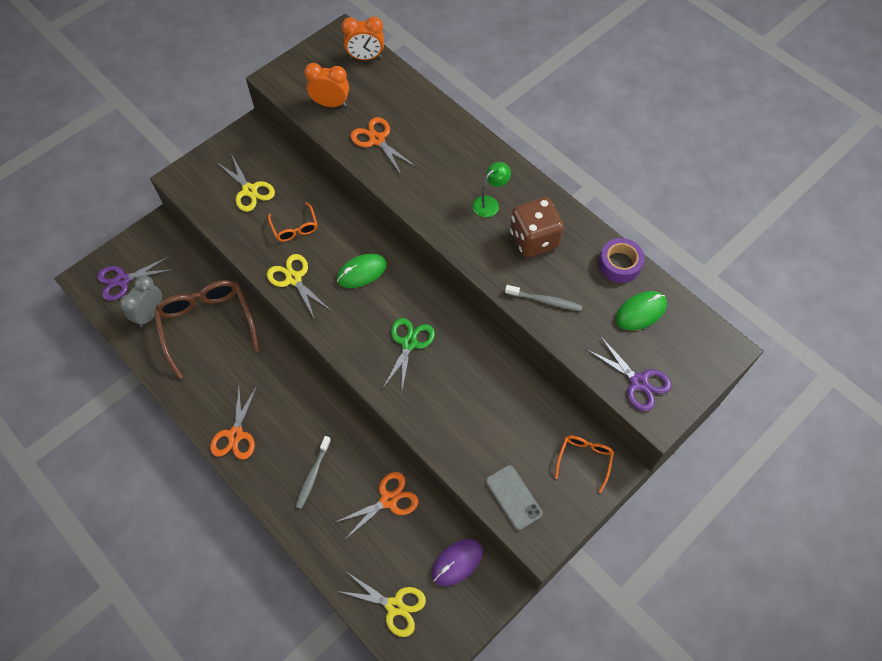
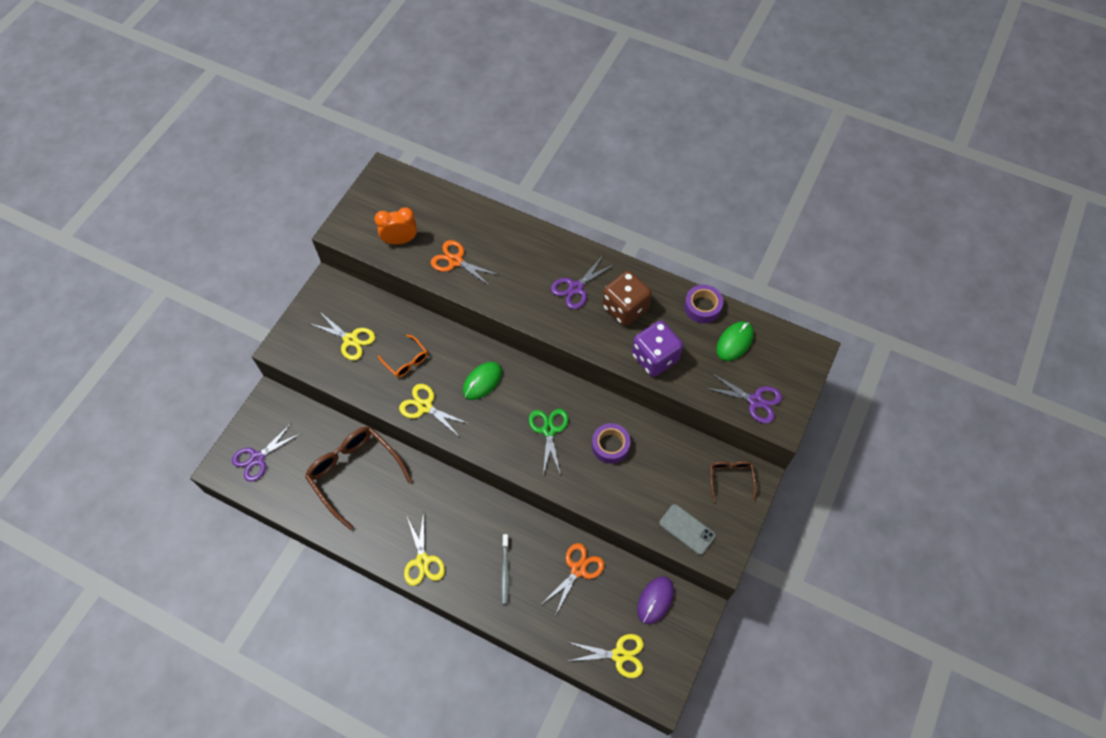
camera: 20 degrees left, 0 degrees up
(150, 314) = (297, 480): grey clock -> none
(235, 435) = (422, 561): orange scissors -> yellow scissors
(365, 57) = (413, 188): orange clock -> none
(467, 381) = (610, 446): none -> purple tape
(490, 203) = (576, 288): green lamp -> purple scissors
(545, 301) = (655, 358): grey toothbrush -> purple dice
(584, 460) = (730, 479): orange glasses -> brown glasses

